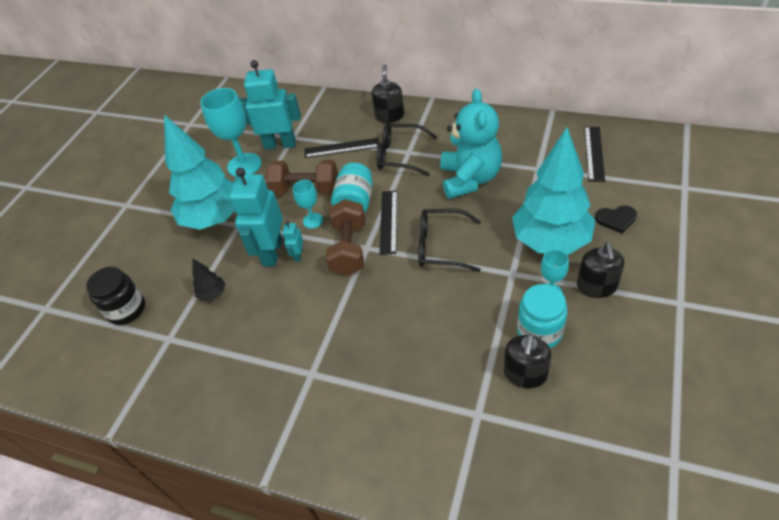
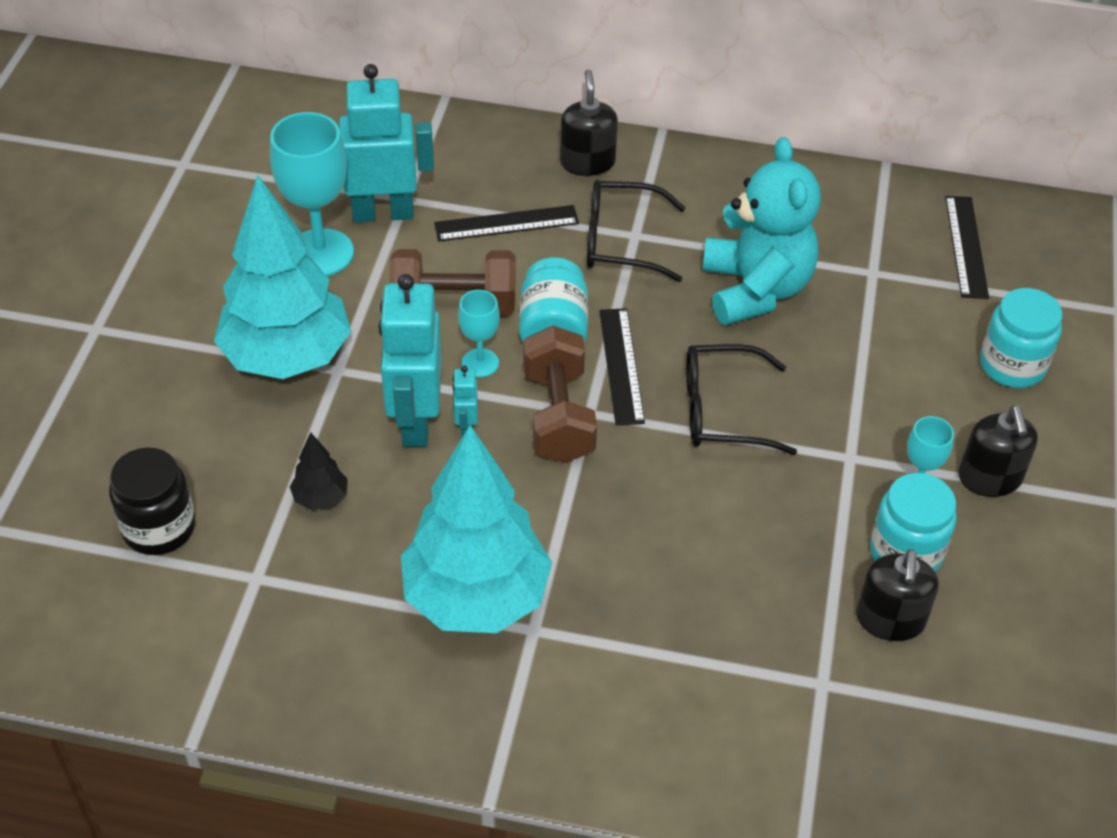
camera: 15 degrees left, 0 degrees up
(550, 241) = (908, 402): turquoise tree -> turquoise tree (476, 598)
(616, 219) = (1012, 365): black heart -> turquoise jar

